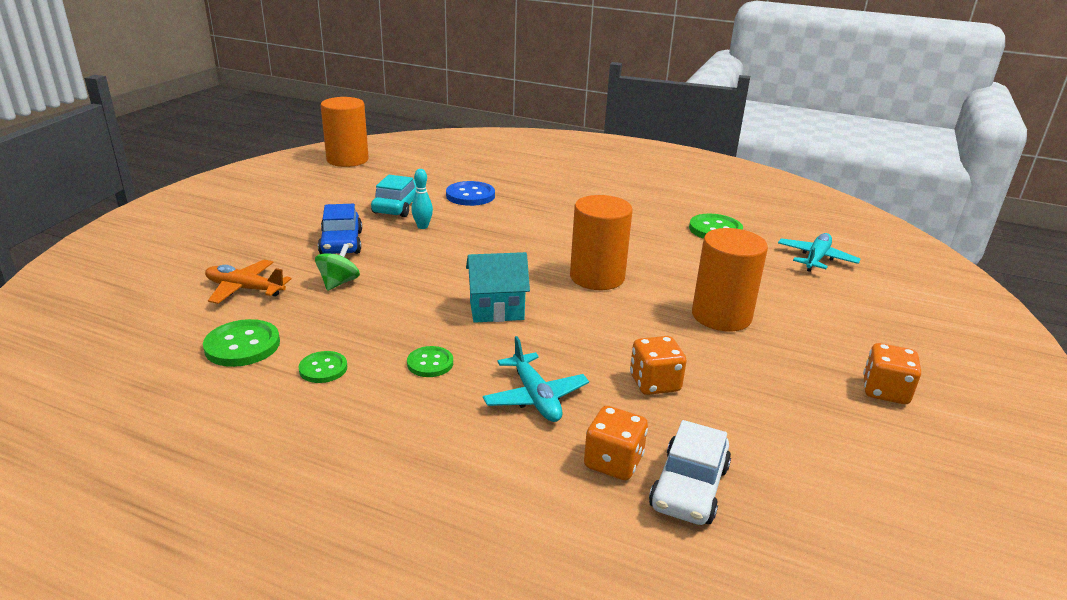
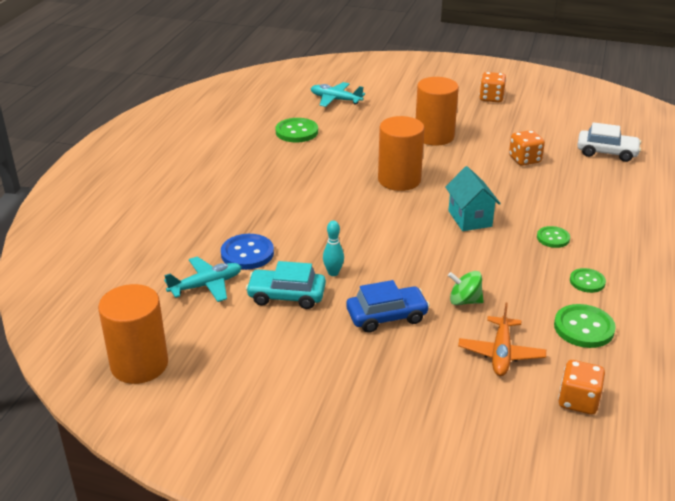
camera: 95 degrees left, 5 degrees up
(535, 397) = (564, 197): turquoise plane -> turquoise plane (206, 285)
(613, 462) = (603, 172): orange dice -> orange dice (578, 401)

